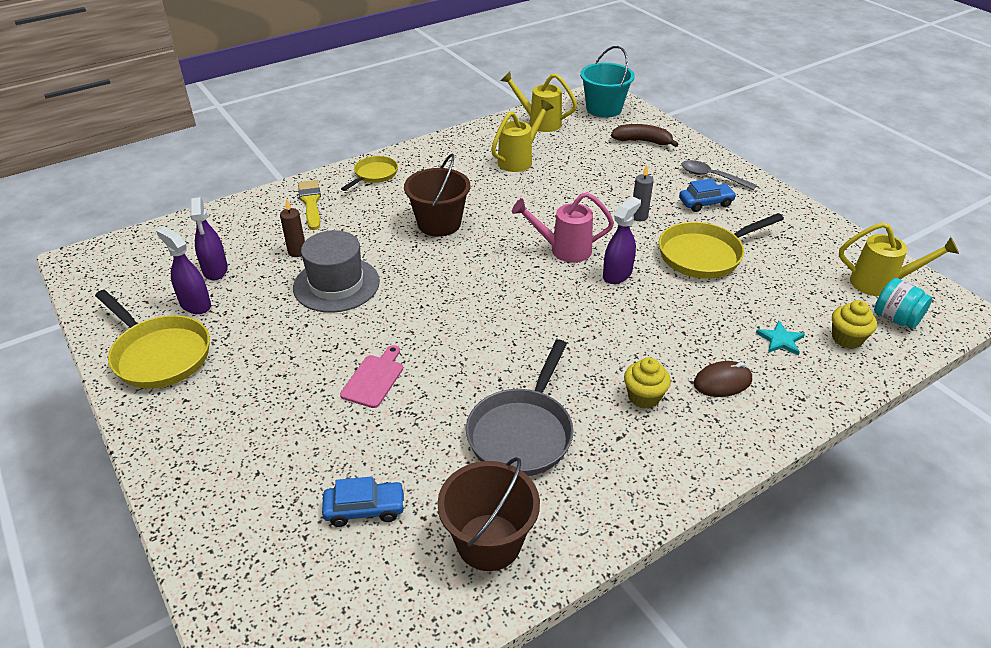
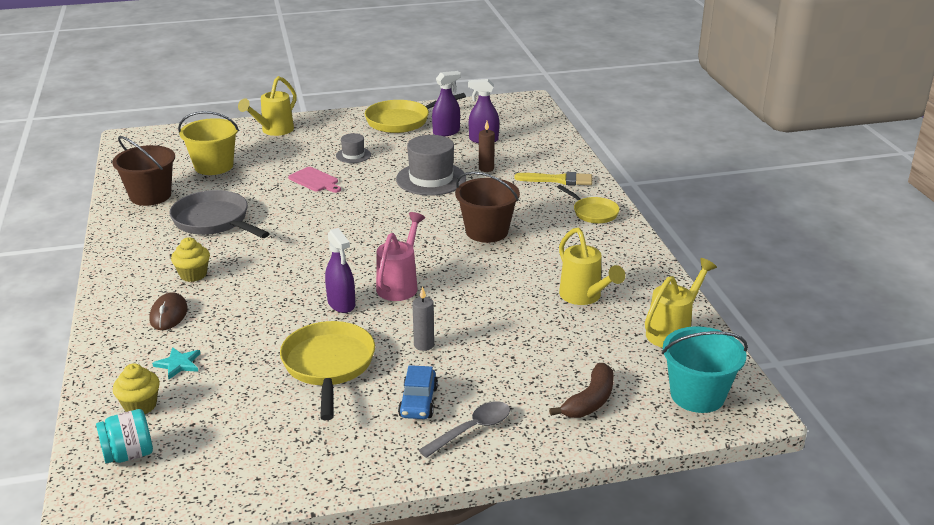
camera: 110 degrees right, 10 degrees down
(287, 368) = (353, 155): none -> grey hat
(365, 509) = (214, 166): blue car -> yellow bucket
(881, 284) = (181, 474): yellow watering can -> yellow watering can (273, 131)

